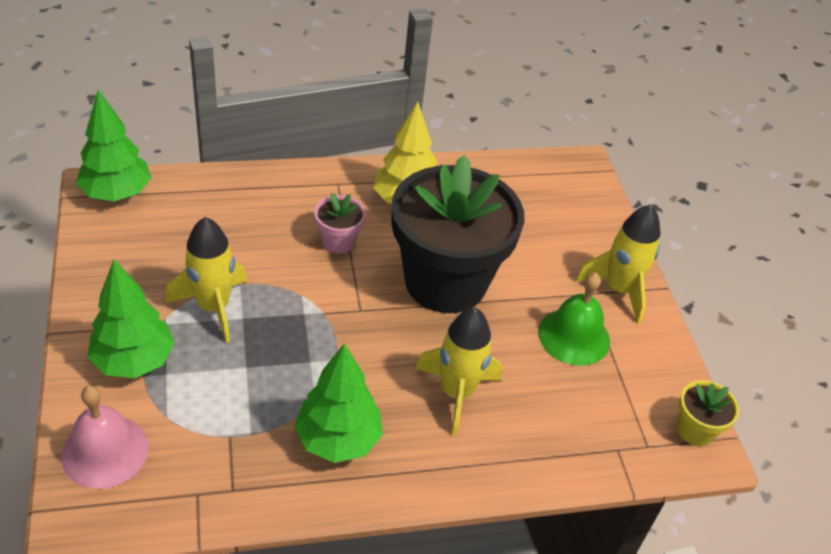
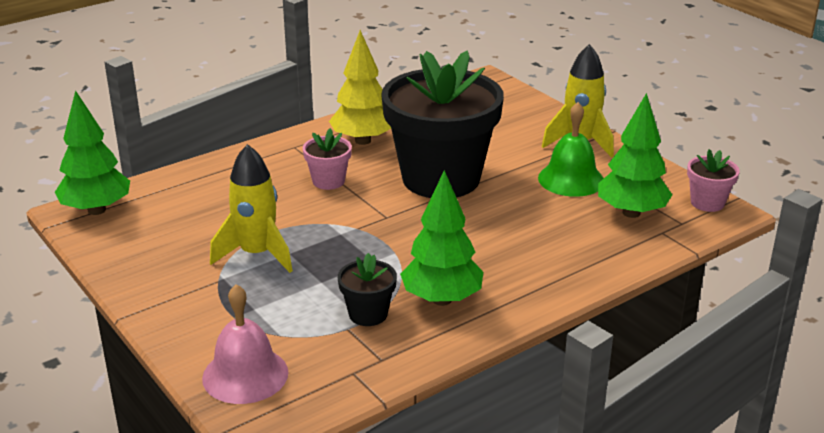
camera: 20 degrees left, 15 degrees down
(134, 361) = (217, 310): green tree -> green tree (631, 213)
(259, 427) = (368, 314): none -> black flower pot
(457, 393) = (511, 240): yellow rocket -> none
(695, 430) = (707, 203): yellow flower pot -> pink flower pot

